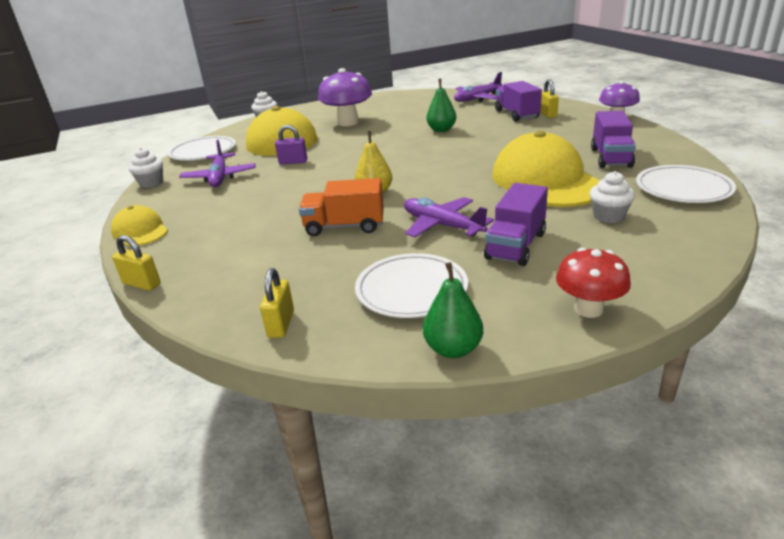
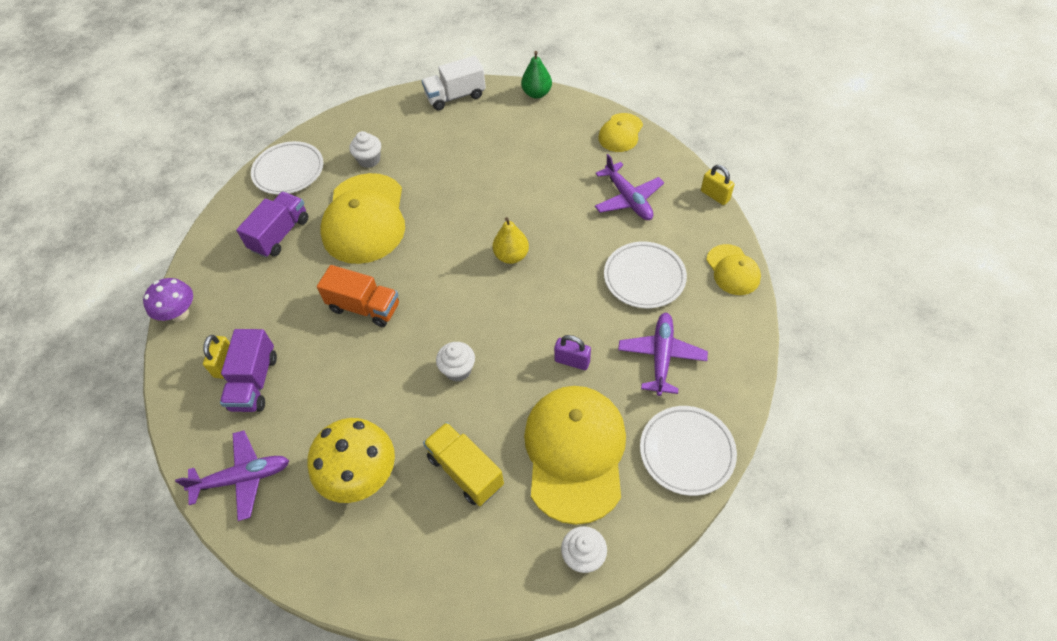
camera: 160 degrees left, 25 degrees up
(151, 183) = (744, 376): white cupcake -> white cupcake (458, 370)
(281, 324) = (620, 133): yellow padlock -> yellow cap
(344, 226) = (555, 213): orange truck -> orange truck (364, 307)
(348, 122) = (465, 471): purple mushroom -> yellow truck
(409, 110) = (361, 476): none -> yellow mushroom
(411, 290) = (537, 135): white plate -> white plate (644, 277)
(441, 130) = (369, 376): green pear -> none
(442, 225) = (484, 189): purple plane -> purple plane (628, 199)
(515, 246) = (452, 152): purple truck -> none
(588, 309) = (455, 96): red mushroom -> white truck

